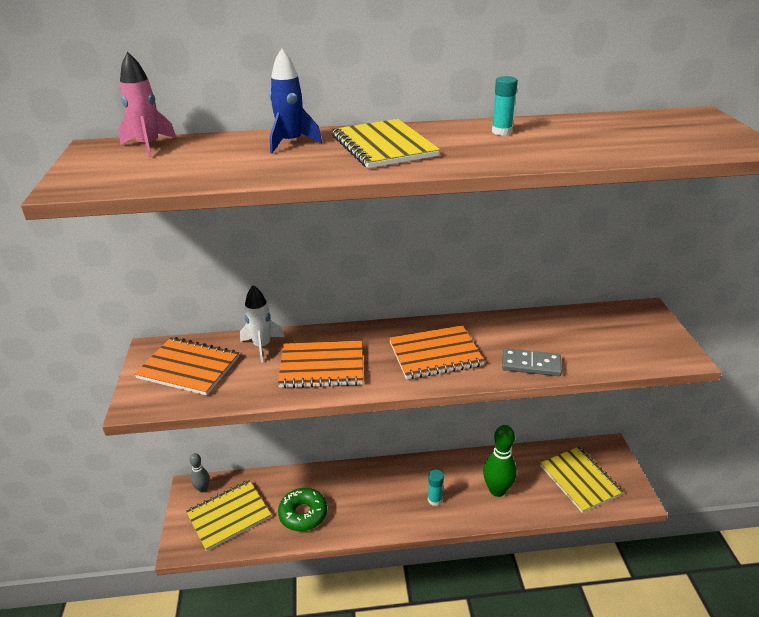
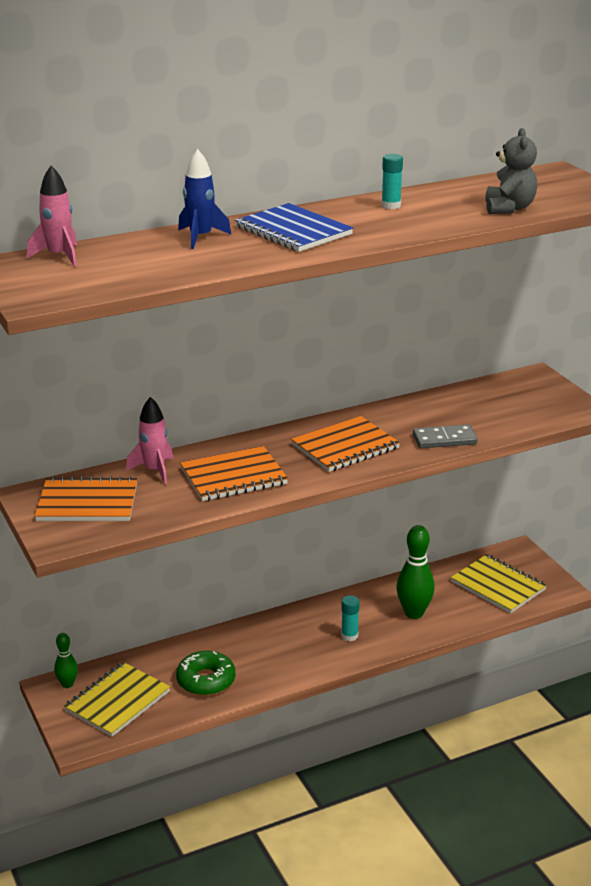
camera: 20 degrees left, 5 degrees down
(202, 489) = (67, 684): grey bowling pin -> green bowling pin
(262, 346) = (154, 470): white rocket -> pink rocket
(383, 146) = (293, 231): yellow notebook -> blue notebook
(627, 147) = (509, 208): none -> grey teddy bear

